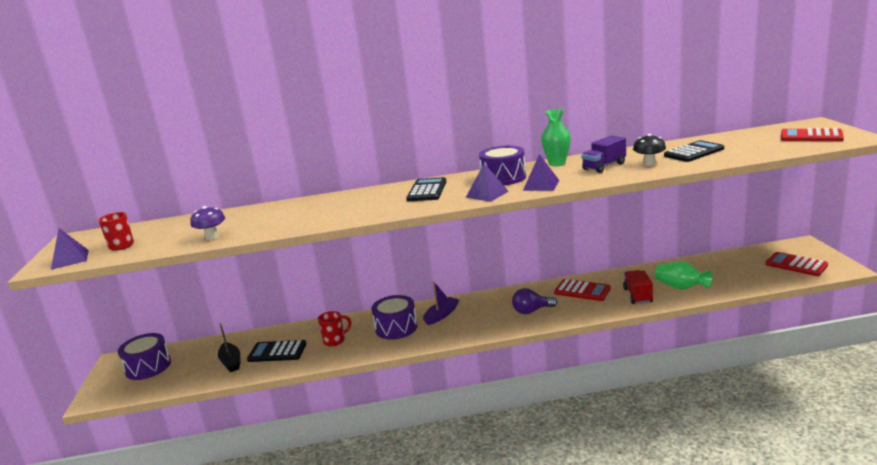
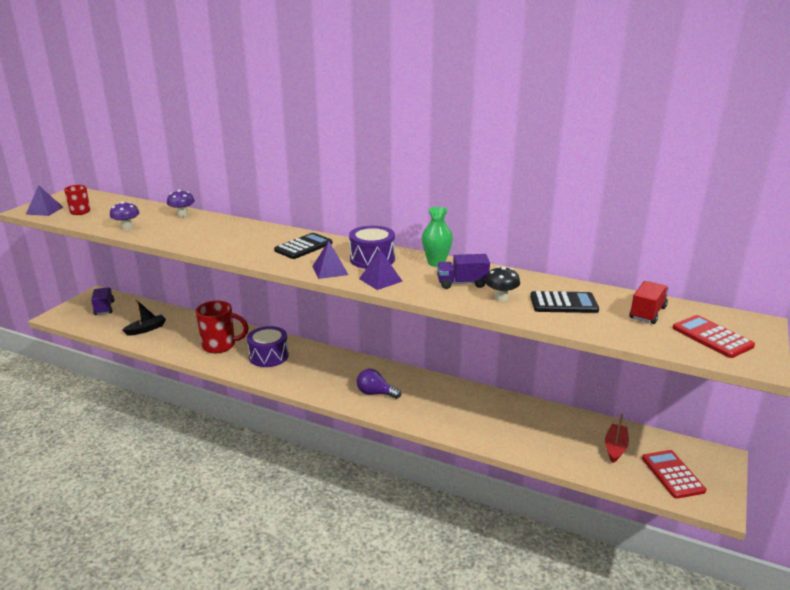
camera: 30 degrees right, 5 degrees up
(148, 367) = (104, 308): purple drum -> purple truck
(231, 362) = (146, 329): black boat -> black boat turned 135 degrees counterclockwise
(251, 211) = (182, 215): none -> purple mushroom
(277, 352) = (178, 336): black calculator -> none
(335, 340) = (220, 346): red mug -> red mug, size x1.70
(441, 315) = (311, 362): purple boat -> none
(582, 291) = (440, 396): red calculator -> none
(638, 295) = (476, 425): red truck -> red truck (647, 313)
(681, 287) = (524, 437): green vase -> none
(742, 266) = (615, 447): none -> red boat

